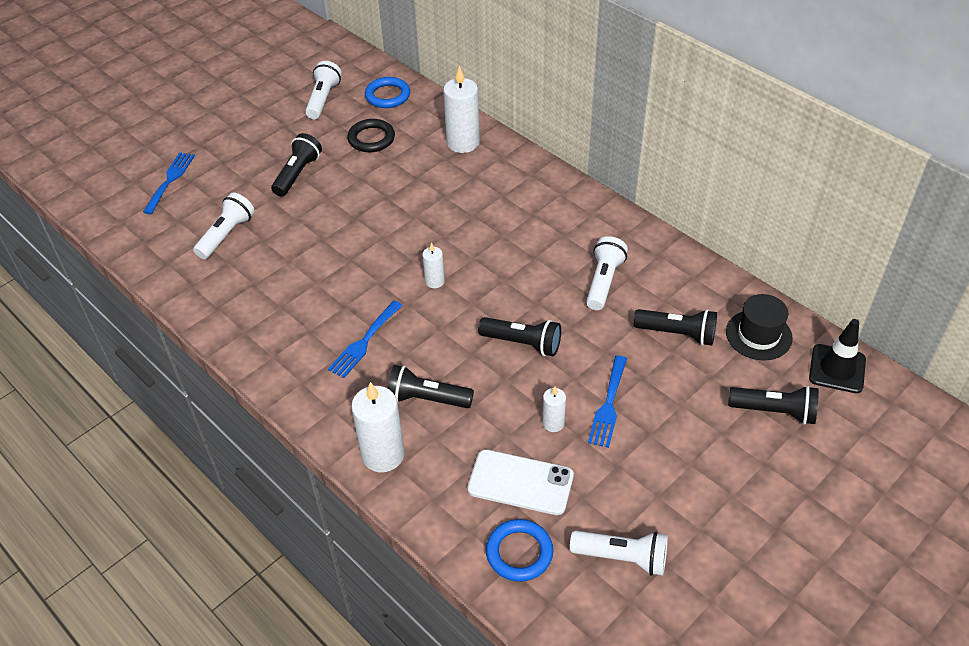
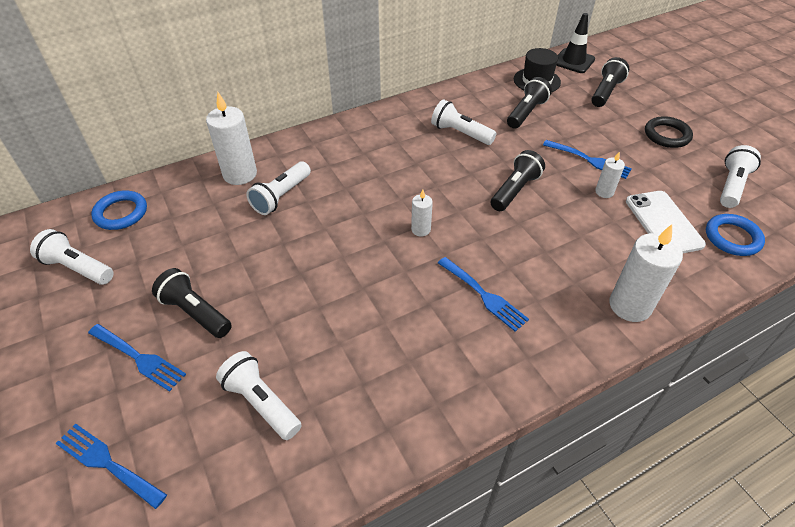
camera: 75 degrees left, 0 degrees up
(250, 162) = (139, 358): none -> blue fork
(371, 139) = (182, 238): black ring -> black ring (667, 135)
(427, 399) = (566, 262): black flashlight -> none
(444, 177) = (281, 196): none -> white flashlight
(520, 482) = (663, 222): white phone -> white phone turned 45 degrees counterclockwise

